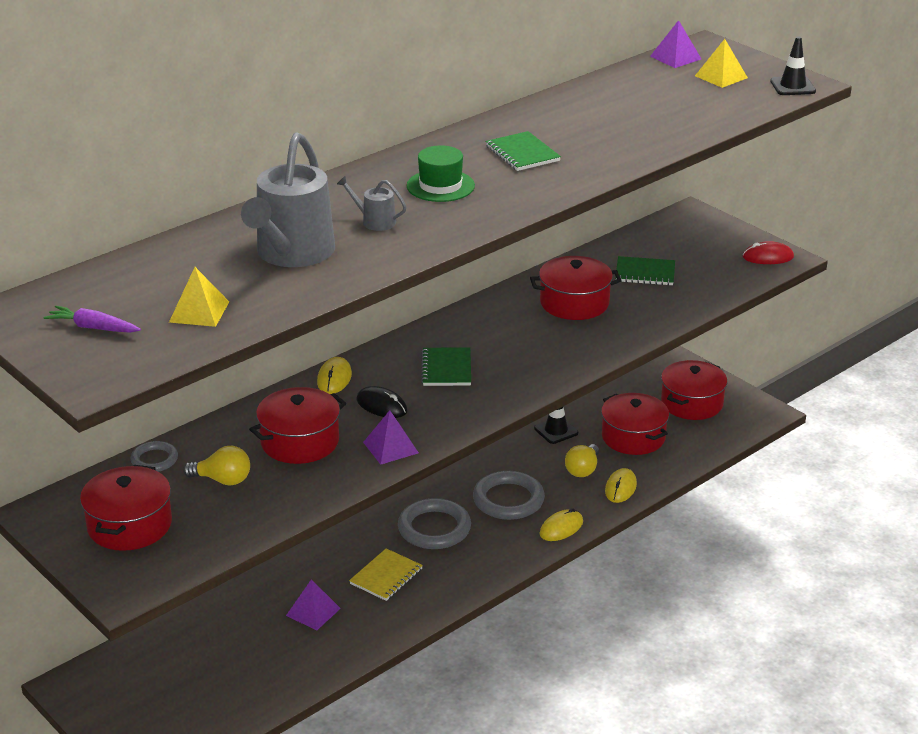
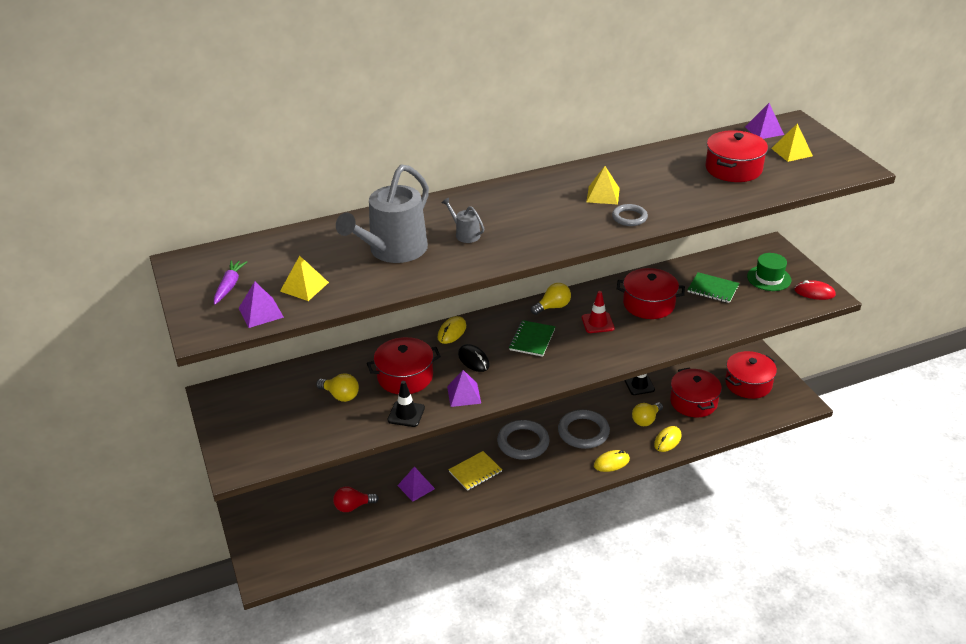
camera: 20 degrees right, 5 degrees up
(93, 328) = (229, 286): purple carrot -> purple carrot turned 60 degrees clockwise
(129, 525) = (265, 417): red pot -> red pot (733, 169)
(154, 460) = (305, 370): grey ring -> grey ring (629, 217)
(159, 350) = (260, 312): none -> purple pyramid
(235, 654) = (353, 506): none -> red light bulb
(440, 186) = (528, 212): green hat -> green hat (769, 278)
(453, 327) = (553, 307): none -> yellow light bulb
(521, 335) = (597, 323): none -> red traffic cone
(522, 153) = (603, 195): green notebook -> yellow pyramid
(792, 86) = (845, 169): black traffic cone -> black traffic cone (406, 414)

